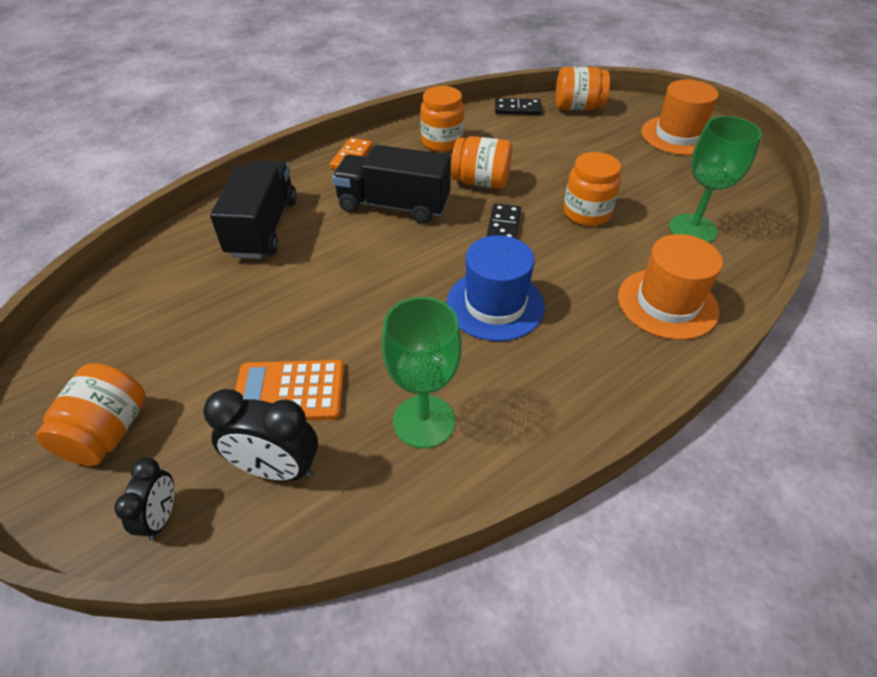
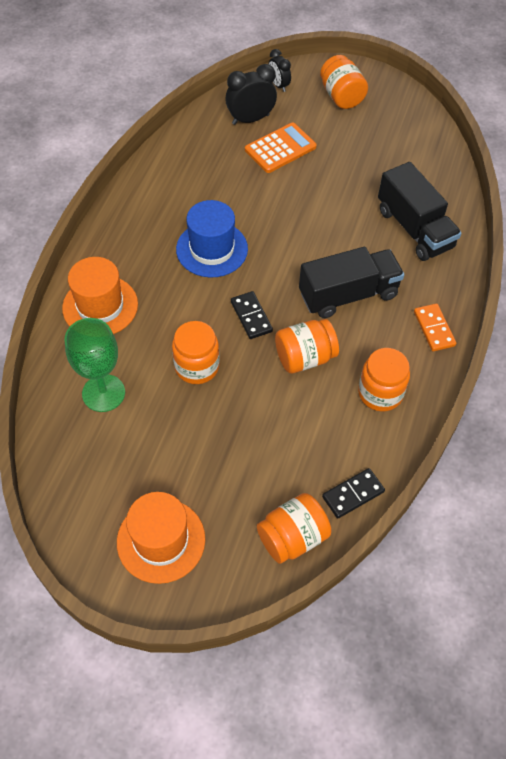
camera: 145 degrees right, 10 degrees up
(424, 421) = (201, 167): green goblet -> none

